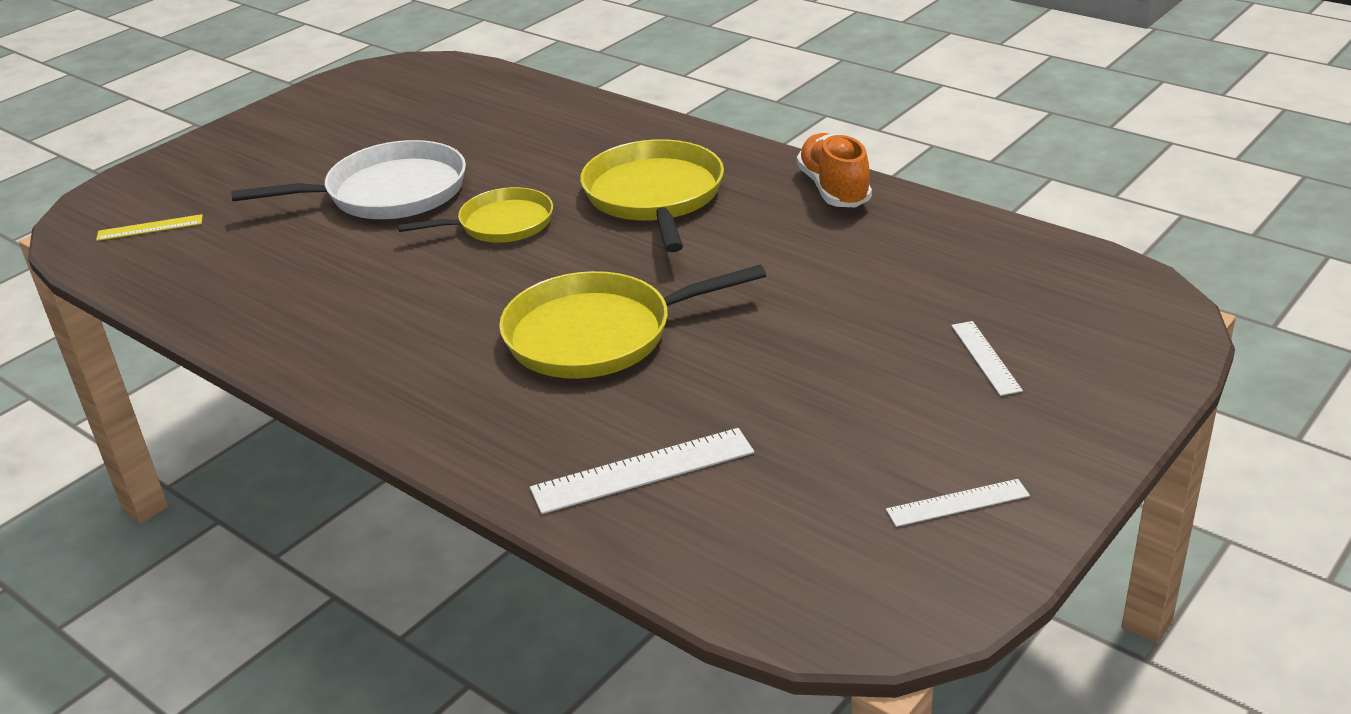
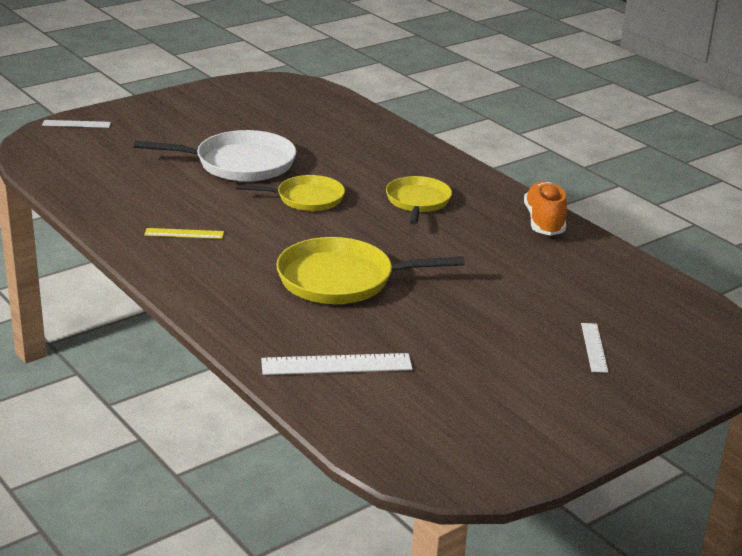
camera: 10 degrees right, 5 degrees down
(150, 228) = (77, 155): yellow ruler -> yellow ruler (184, 233)
(654, 196) = (418, 201): yellow pan -> yellow pan, size x0.65
(957, 503) = (530, 426): white ruler -> white ruler (76, 124)

